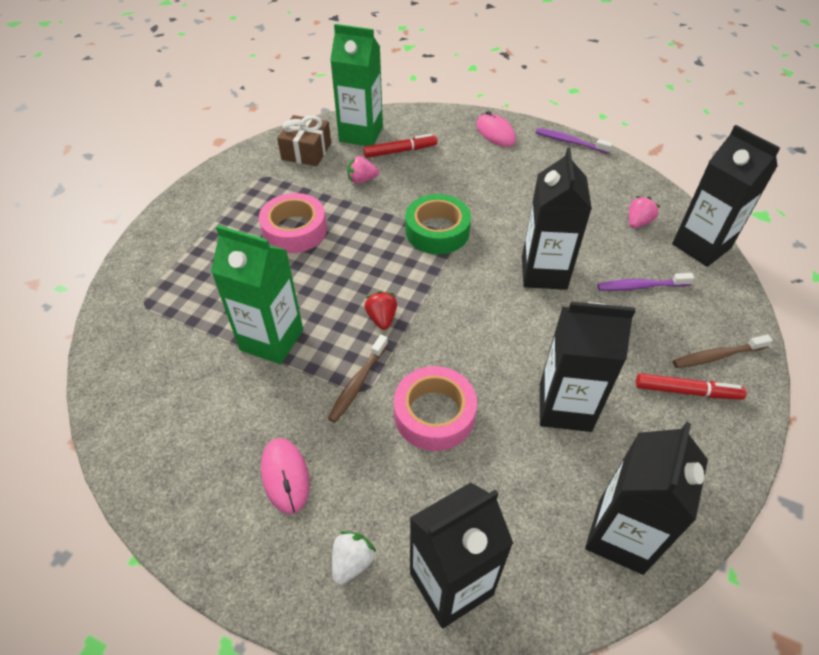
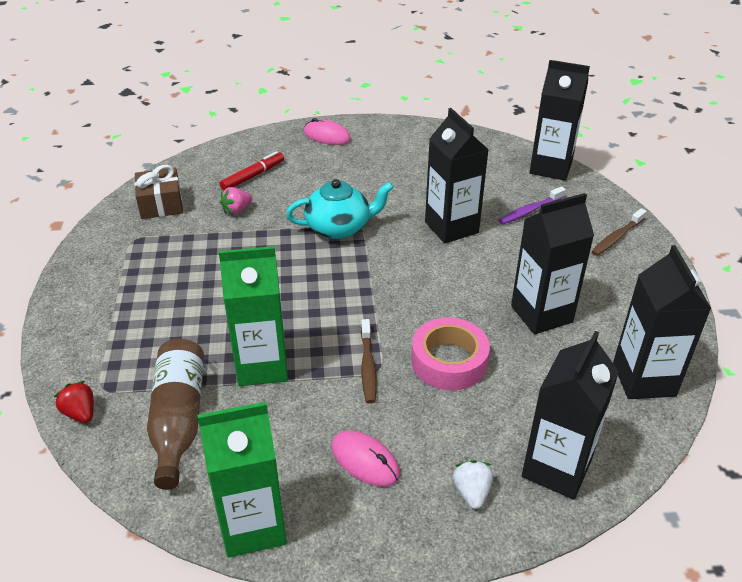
camera: 30 degrees left, 10 degrees down
(174, 358) = (179, 419): none -> brown bottle
(294, 230) = (207, 272): pink tape -> none
(361, 134) = (203, 173): green carton -> green carton (253, 526)
(382, 318) = (347, 310): red strawberry -> red strawberry (80, 413)
(437, 231) = (339, 228): green tape -> turquoise teapot
(570, 142) = (395, 124): purple toothbrush -> none
(638, 222) = (493, 167): pink strawberry -> none
(687, 391) = (615, 268): red marker -> none

